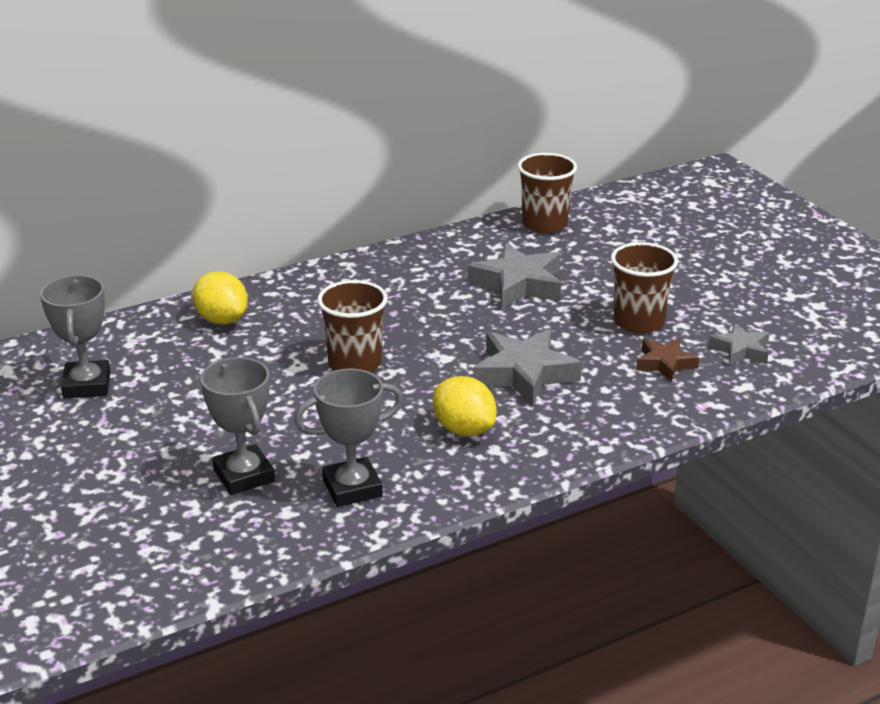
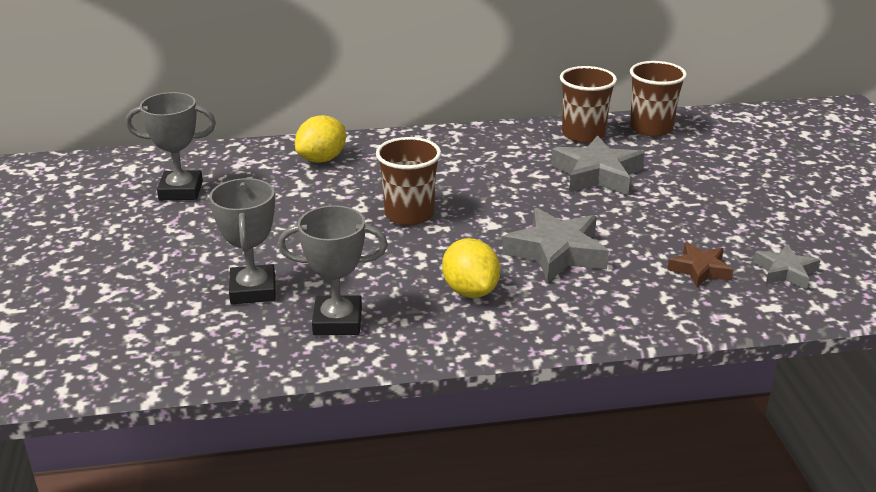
camera: 20 degrees right, 0 degrees up
(87, 385) = (181, 191): grey trophy -> grey trophy turned 75 degrees clockwise
(222, 320) = (322, 159): yellow lemon -> yellow lemon turned 60 degrees clockwise
(638, 322) = (694, 227): brown cup -> brown cup (583, 134)

